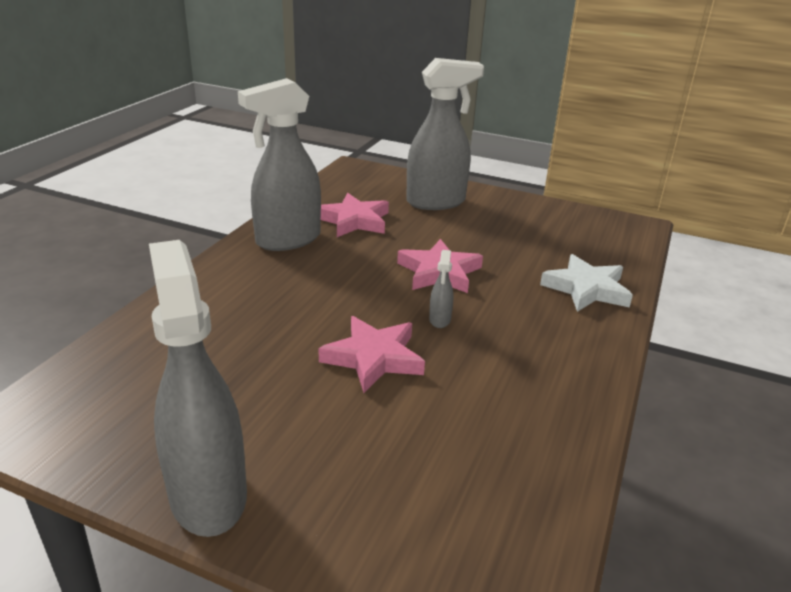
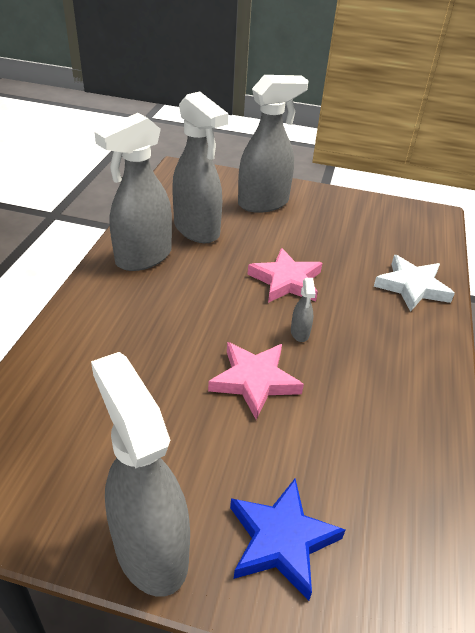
camera: 10 degrees left, 10 degrees up
(354, 221) = (197, 230): pink star -> grey spray bottle
(356, 506) = (281, 540): none -> blue star

